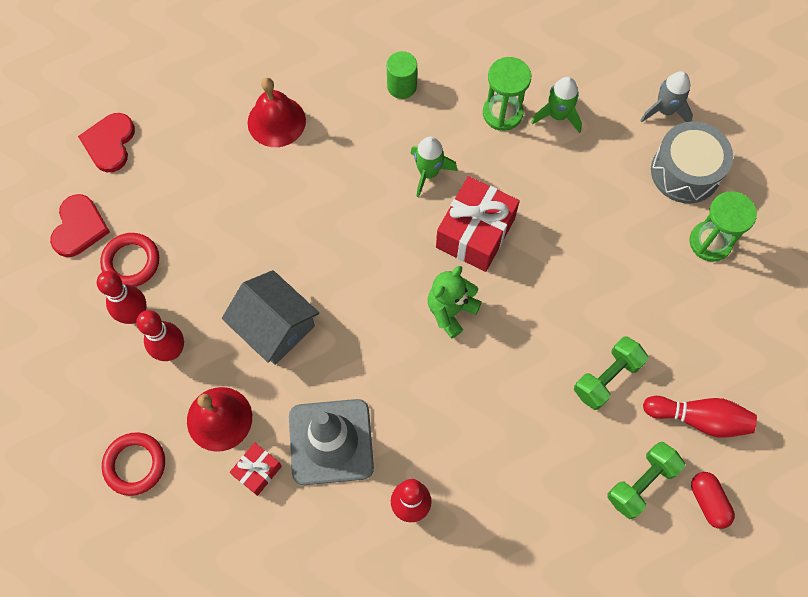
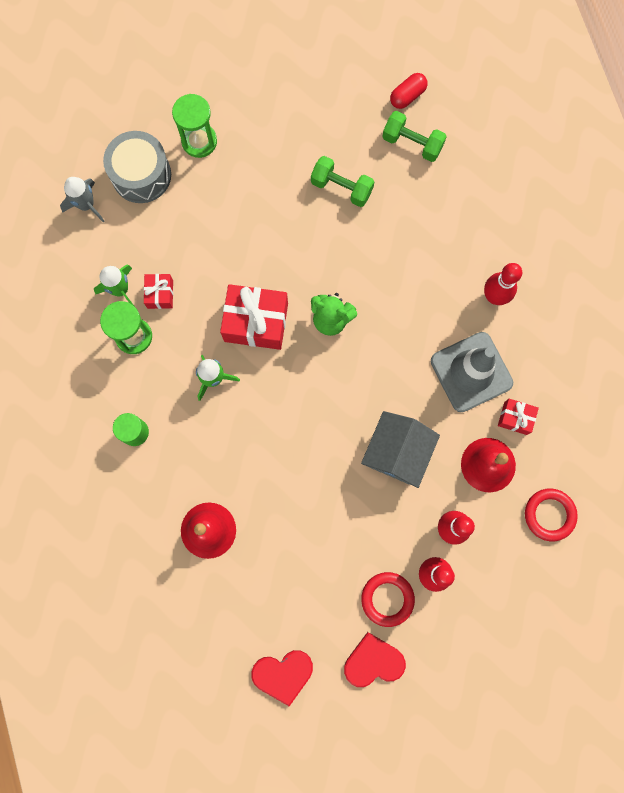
camera: 110 degrees left, 10 degrees up
(540, 150) = (160, 294): none -> red gift
(698, 419) = (348, 116): red bowling pin -> none

